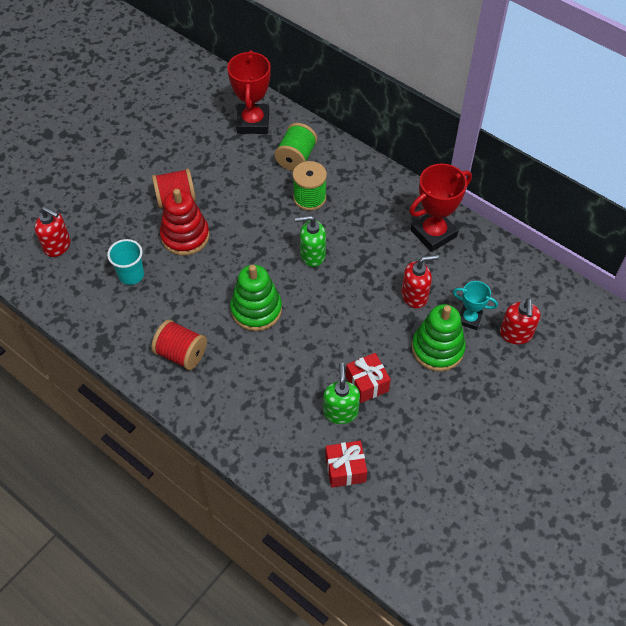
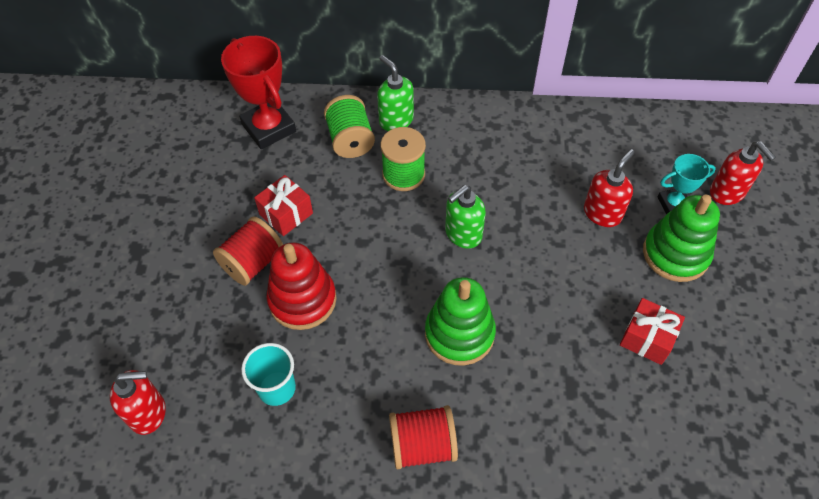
camera: 35 degrees left, 0 degrees up
(340, 412) = (652, 389): green soap dispenser -> green soap dispenser (396, 120)
(345, 469) = (718, 452): red gift -> red gift (286, 214)
(433, 233) = (559, 139): red trophy -> none

